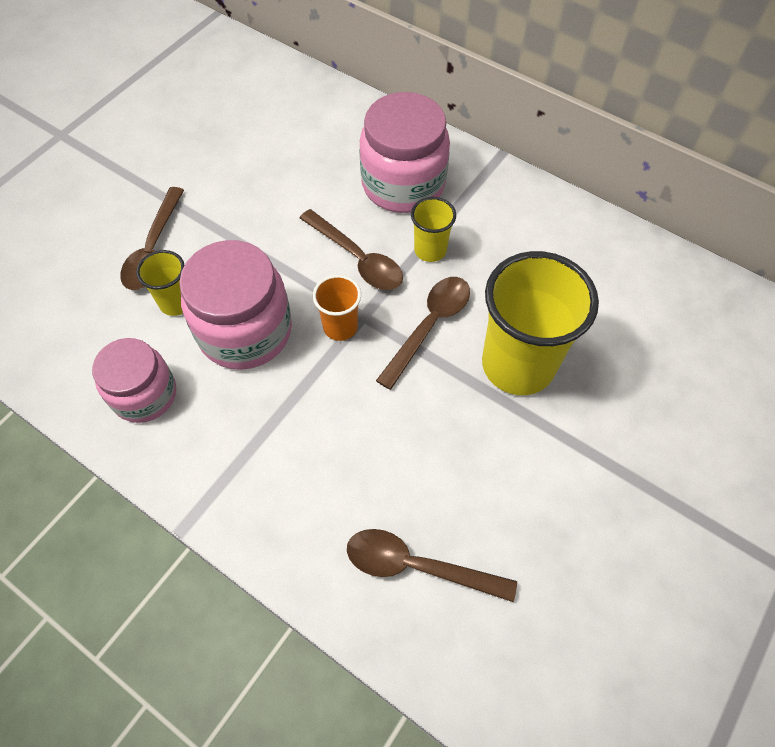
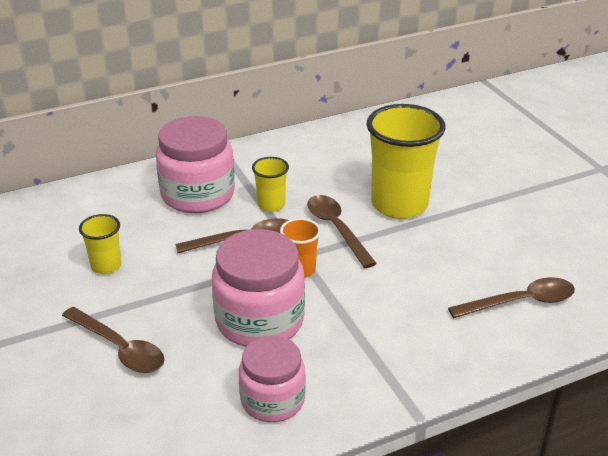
camera: 60 degrees left, 25 degrees down
(176, 302) = (193, 352): yellow cup -> yellow cup (106, 266)
(417, 566) = (520, 302): brown spoon -> brown spoon turned 150 degrees counterclockwise

